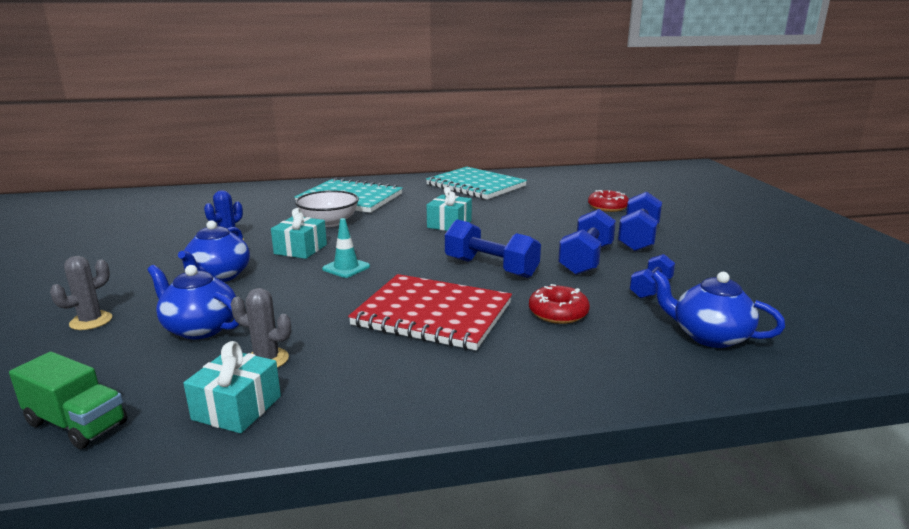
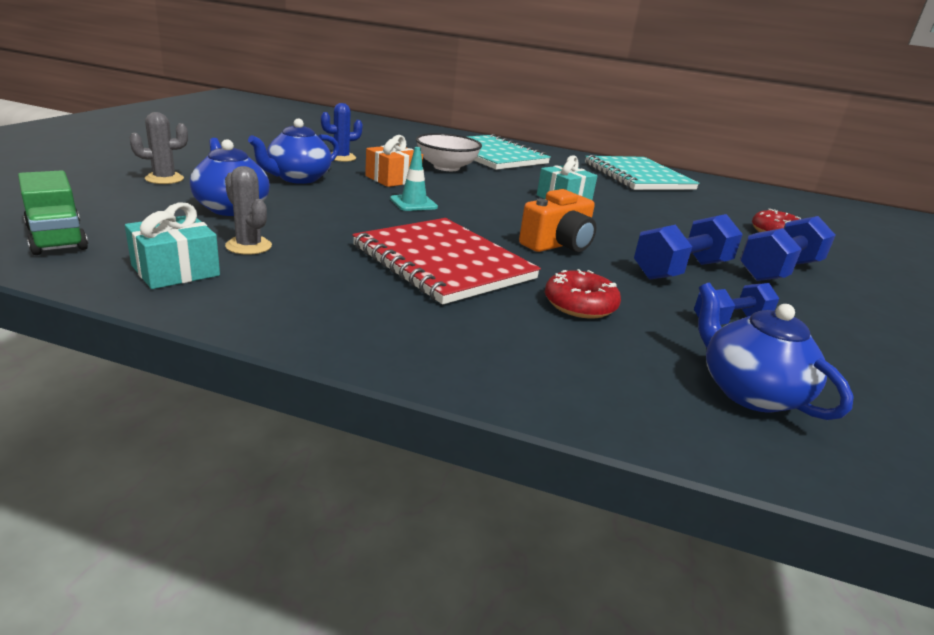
camera: 25 degrees right, 5 degrees up
(300, 249) = (393, 179): turquoise gift -> orange gift
(491, 268) = (558, 245): blue dumbbell -> orange camera

